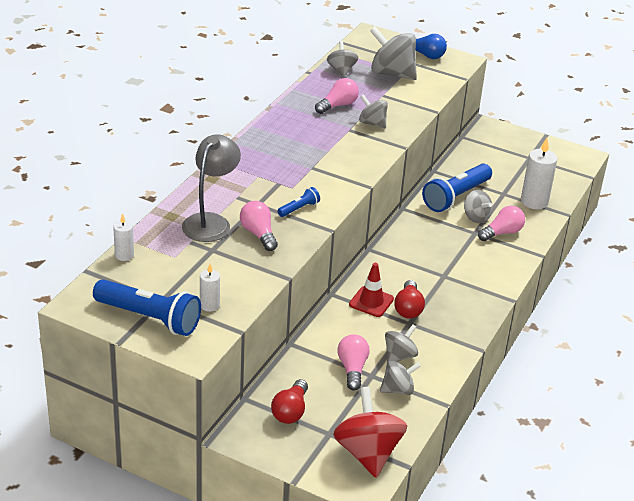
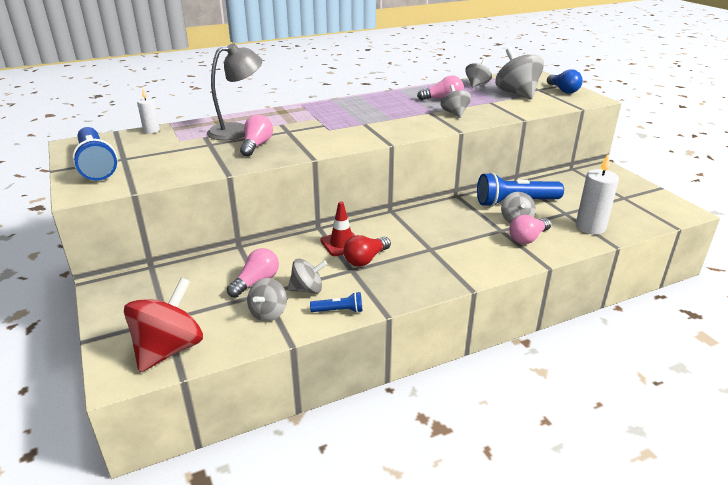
camera: 40 degrees right, 5 degrees down
(209, 305) = (145, 171): white candle -> none
(290, 411) = (165, 290): red light bulb -> none
(299, 208) = (312, 141): blue flashlight -> blue flashlight (339, 310)
(398, 389) = (268, 313): grey spinning top -> grey spinning top turned 90 degrees clockwise
(502, 233) = (528, 238): pink light bulb -> pink light bulb turned 135 degrees clockwise

